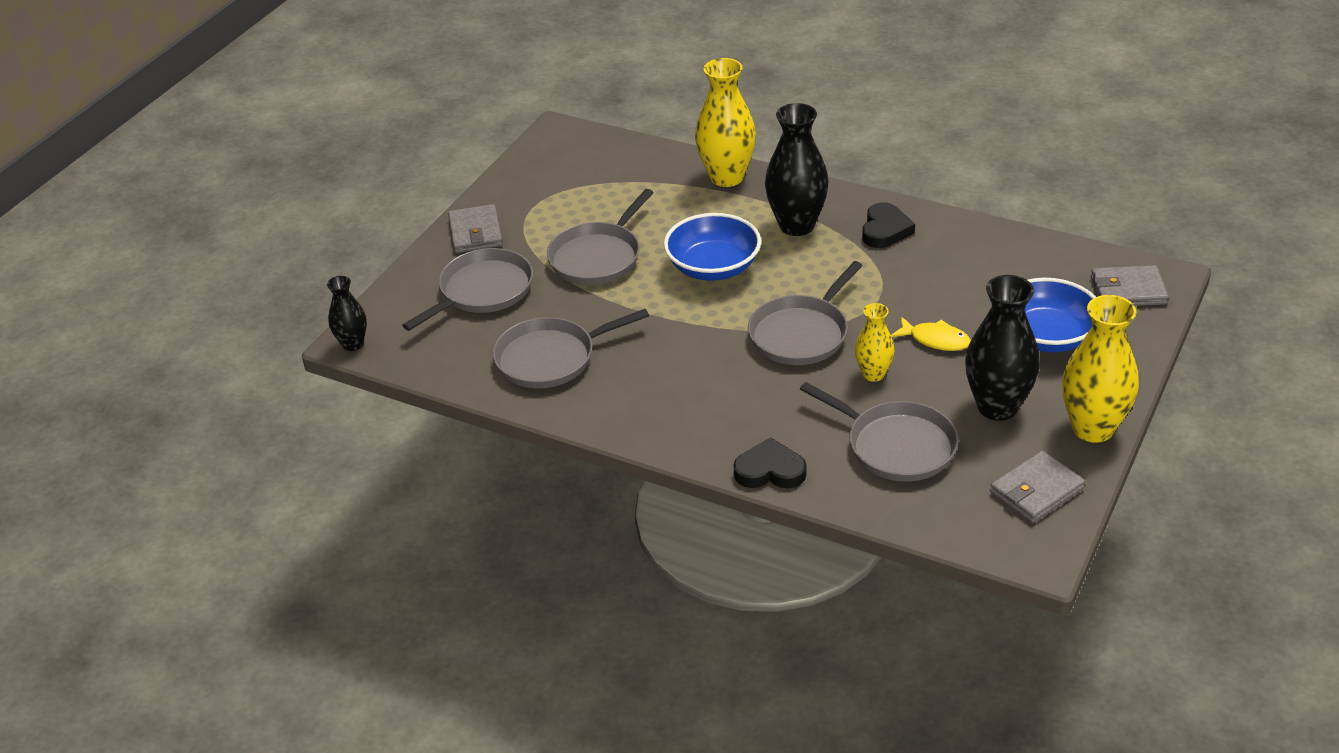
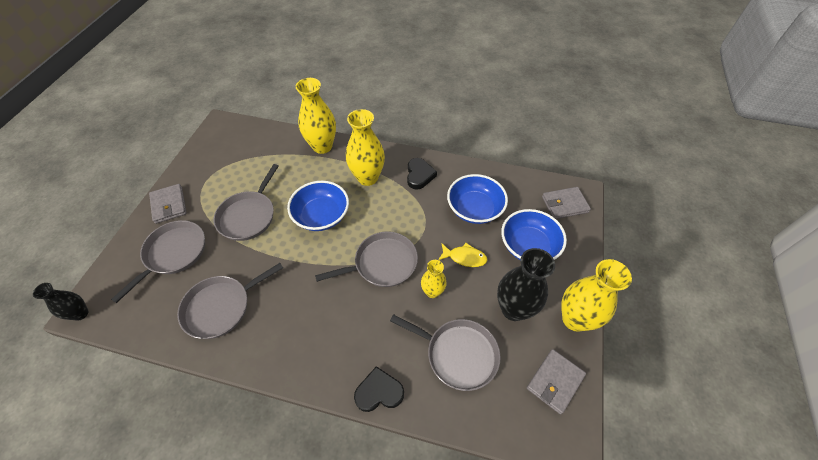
camera: 15 degrees left, 15 degrees up
(796, 225) = (367, 178): black vase -> yellow vase
(801, 334) = (382, 263): grey pan -> grey pan turned 135 degrees counterclockwise
(968, 282) = (474, 209): none -> blue bowl

